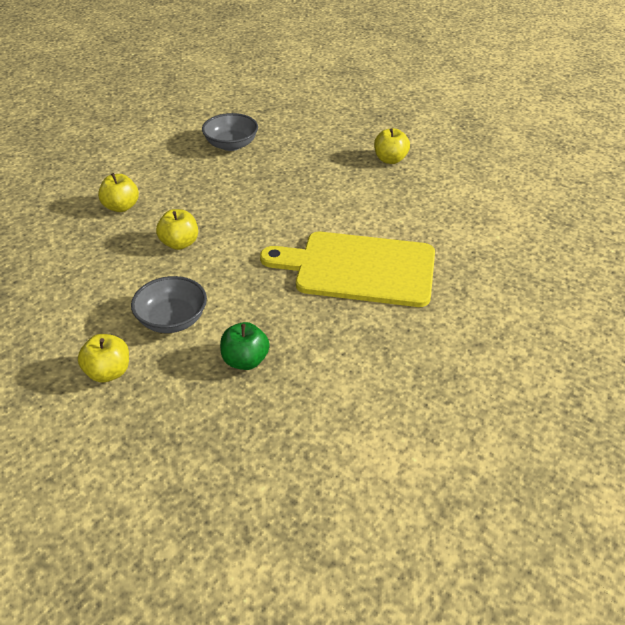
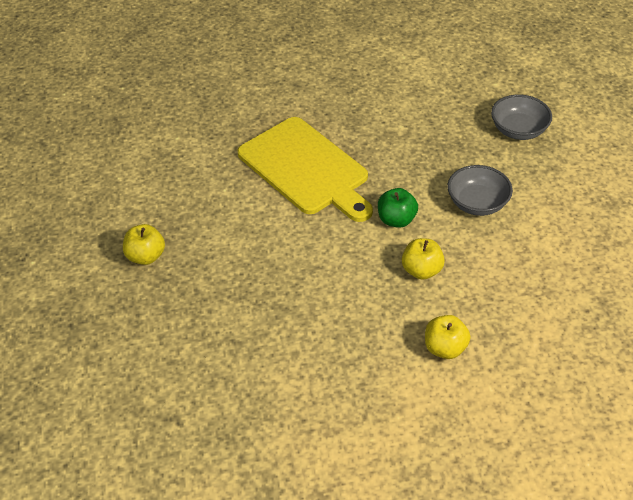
camera: 140 degrees left, 5 degrees up
(108, 372) = (546, 189): yellow apple -> none
(231, 145) = (266, 376): grey bowl -> grey bowl (518, 130)
(245, 361) = (449, 149): green apple -> green apple (396, 220)

